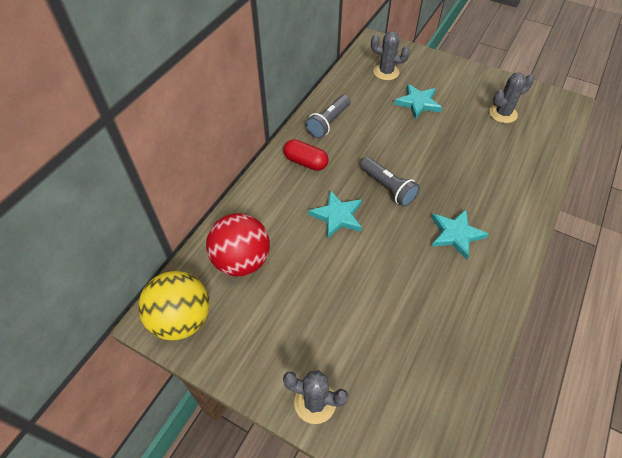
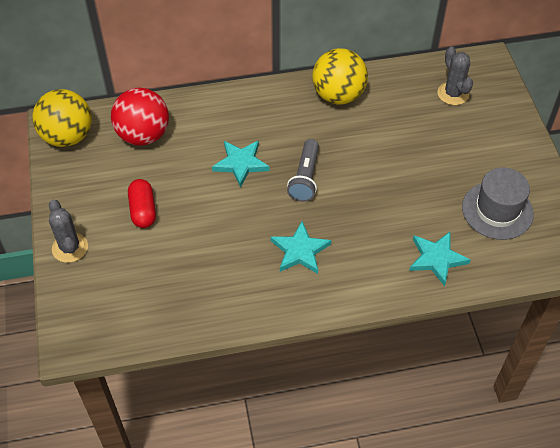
camera: 50 degrees right, 0 degrees up
(305, 162) = (276, 109): red capsule -> red capsule (143, 210)
(328, 123) = (338, 95): grey flashlight -> yellow ball
(418, 103) = (436, 140): turquoise star -> turquoise star (436, 259)
(503, 114) = (497, 210): grey cactus -> grey hat

